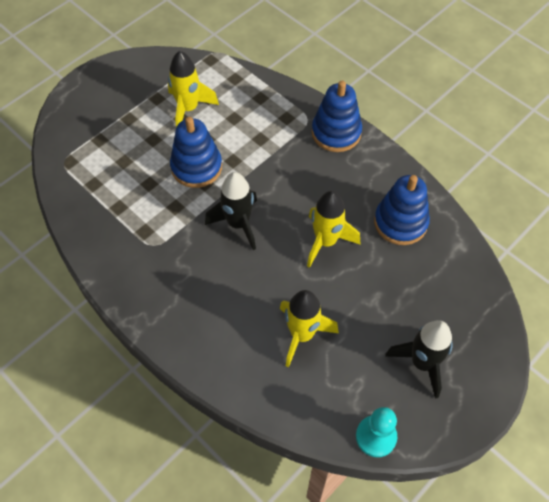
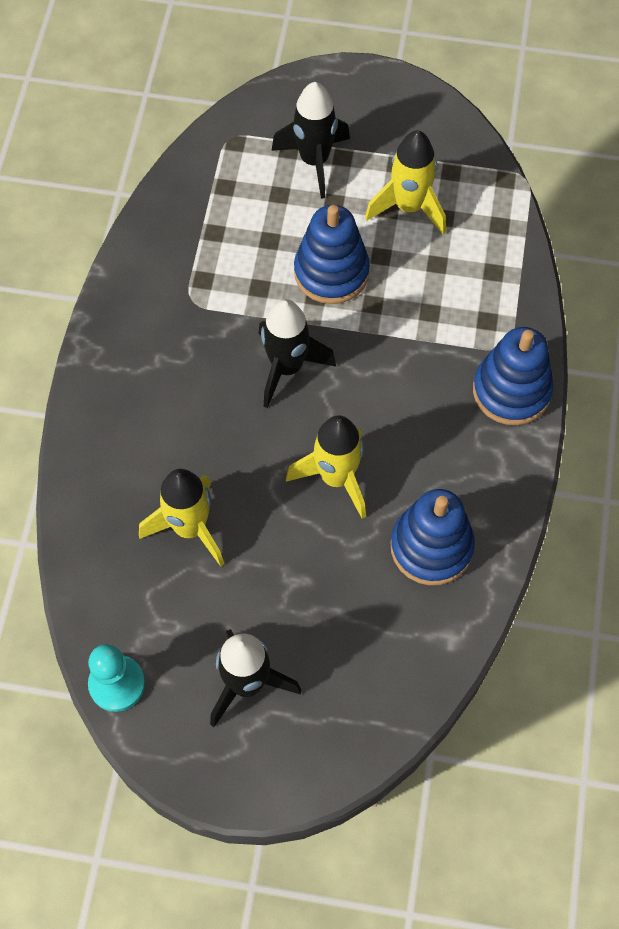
camera: 55 degrees right, 5 degrees up
(118, 132) = (314, 161): none -> black rocket

